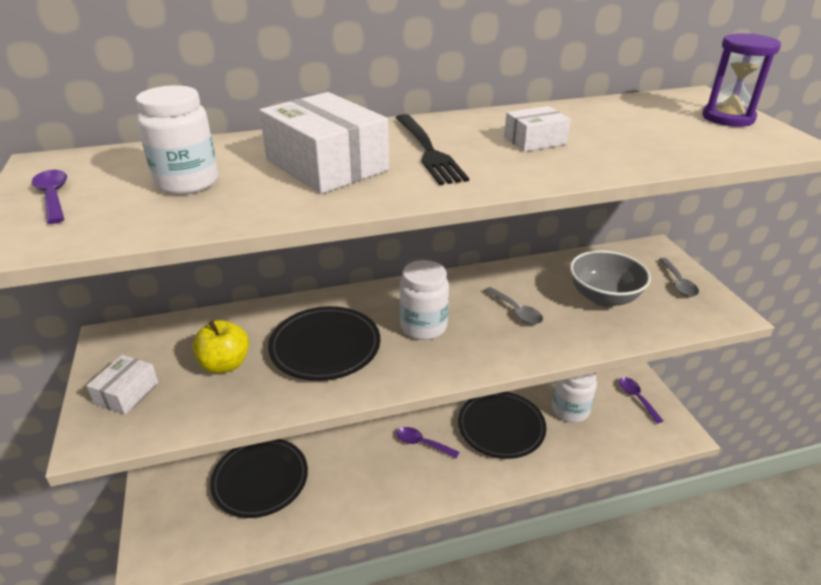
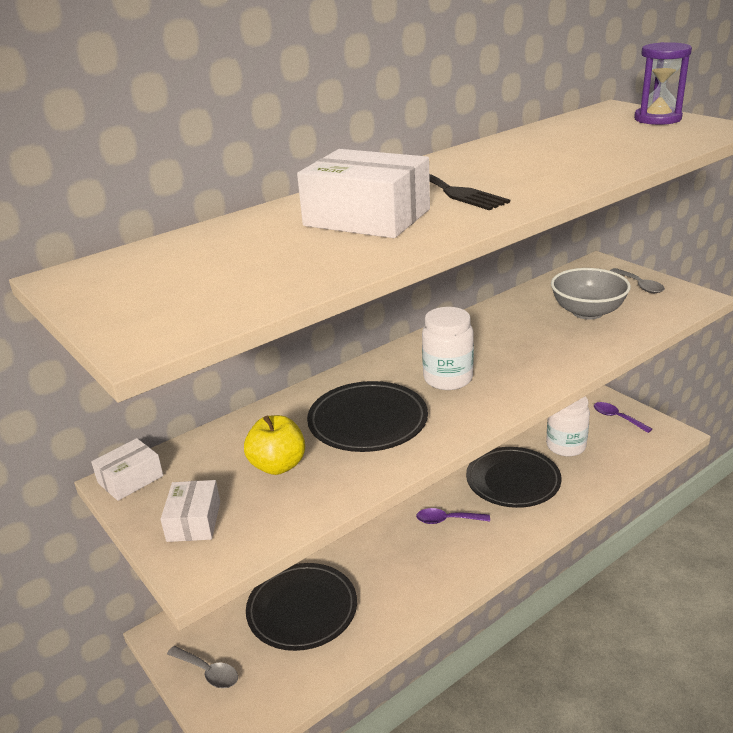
camera: 20 degrees left, 5 degrees down
(53, 196) = (126, 298): purple spoon -> none
(187, 182) = (251, 258): white jar -> none
(516, 311) = (521, 343): grey spoon -> grey spoon (208, 672)
(535, 140) = (525, 164): white box -> white box (130, 479)

